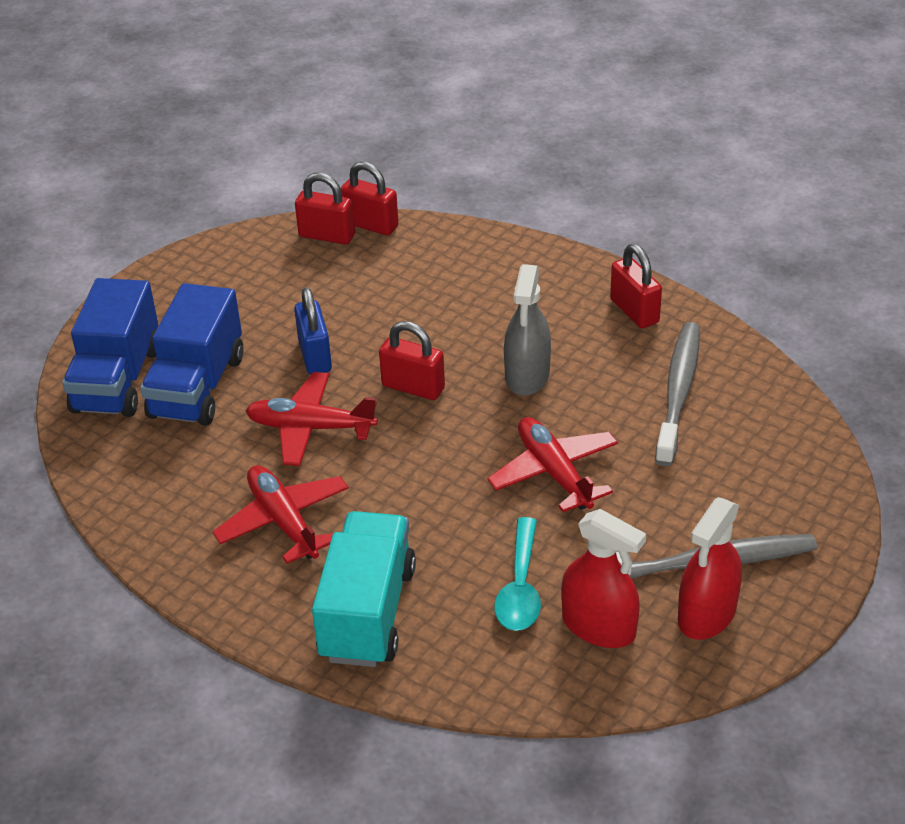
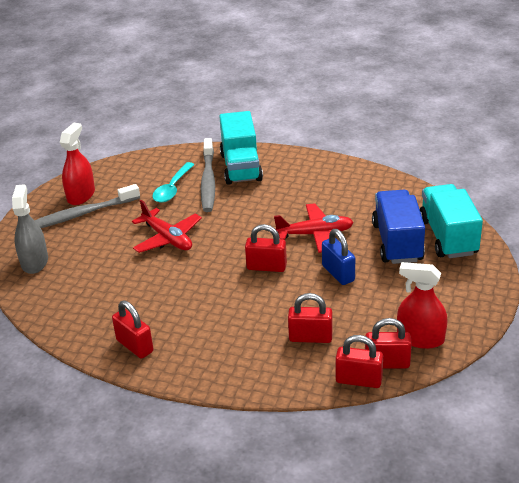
camera: 165 degrees right, 5 degrees down
(118, 380) = (448, 237): blue truck -> turquoise truck
(284, 522) = (301, 191): red plane -> none
(401, 279) = (310, 337): none -> red padlock
(520, 587) = (172, 188): turquoise spoon -> turquoise spoon turned 150 degrees counterclockwise
(527, 375) = (198, 287): grey spray bottle -> grey spray bottle (34, 262)
(598, 626) = (132, 182): red spray bottle -> red spray bottle (420, 338)
(678, 392) = (100, 296): grey toothbrush -> grey toothbrush (208, 181)

